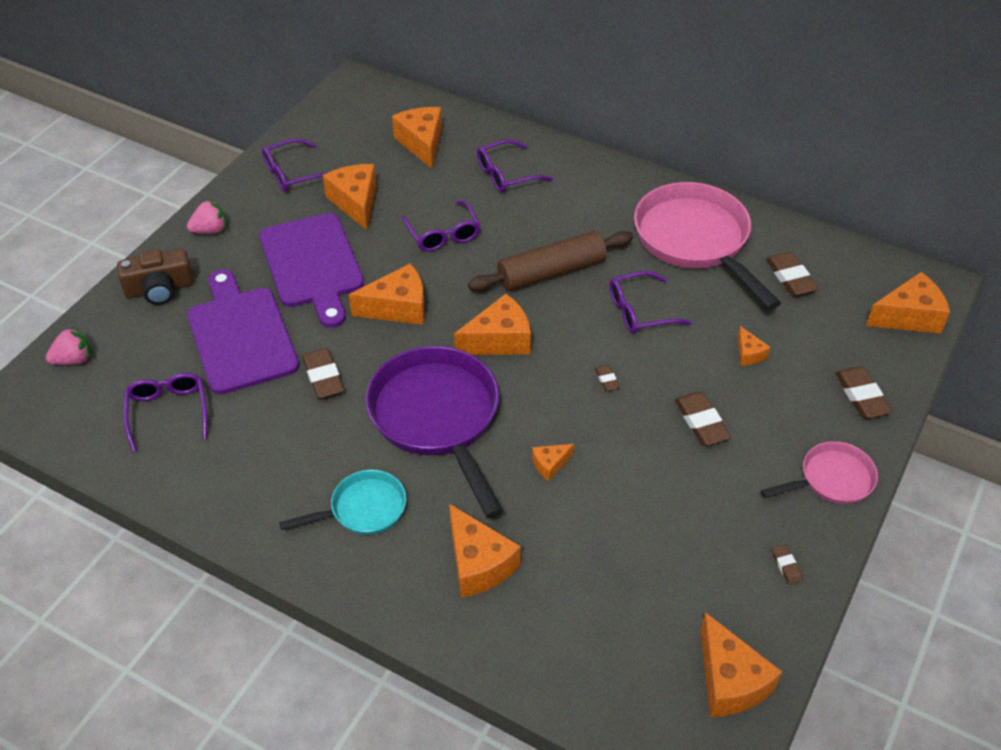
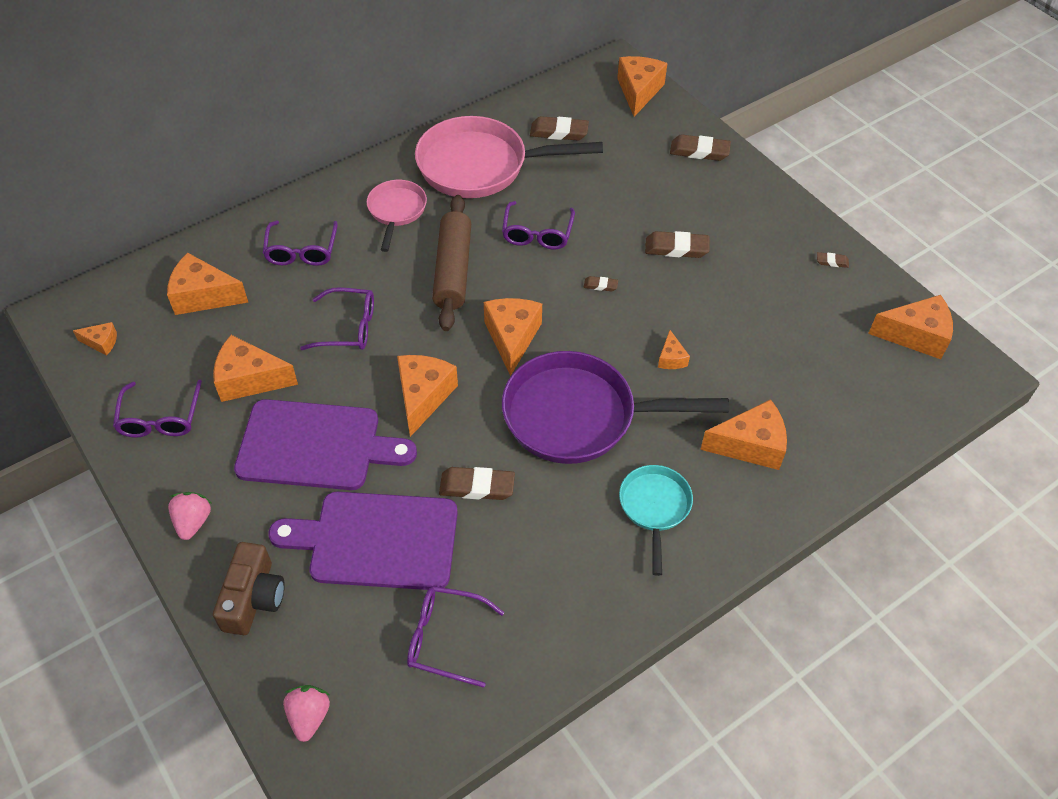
camera: 65 degrees left, 5 degrees up
(749, 354) = (623, 191): orange cheese -> orange cheese (101, 342)
(832, 479) = (767, 202): pink pan -> pink pan (396, 211)

